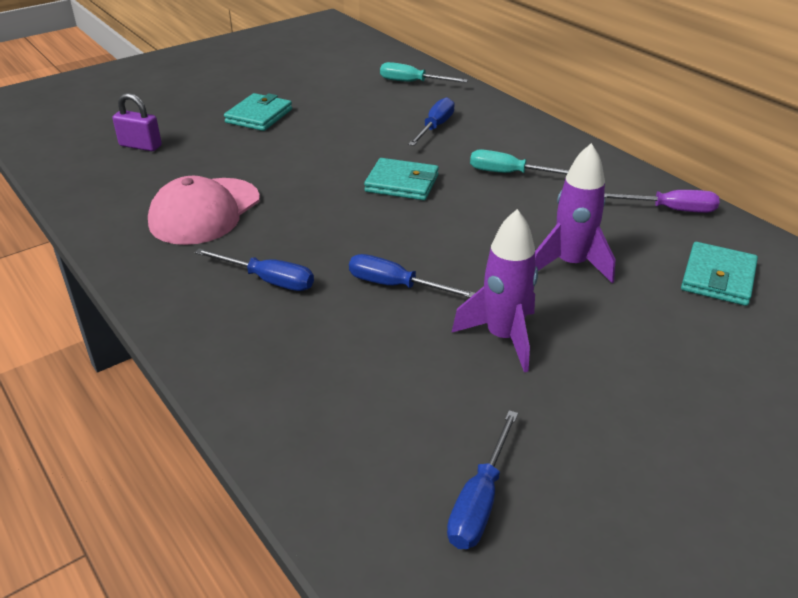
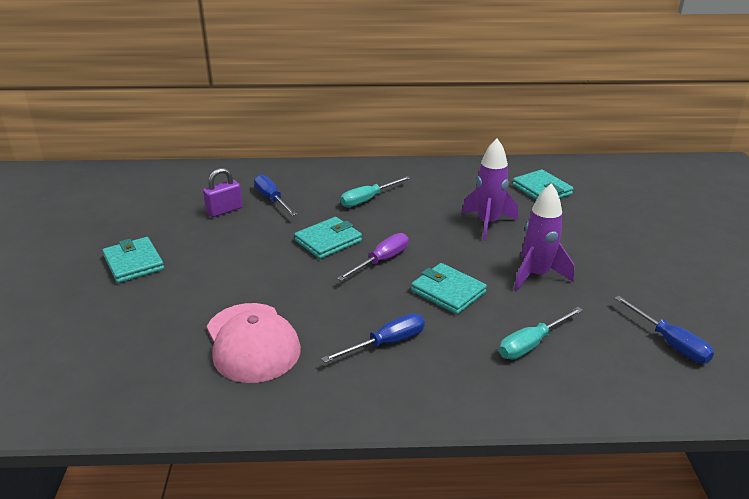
camera: 55 degrees left, 5 degrees down
(140, 146) = (85, 343): purple padlock -> purple padlock (224, 210)
(395, 286) = (448, 292): blue screwdriver -> turquoise wallet
(412, 82) = (193, 181): turquoise screwdriver -> turquoise screwdriver (531, 344)
(670, 210) = (467, 172): purple screwdriver -> purple screwdriver (381, 261)

